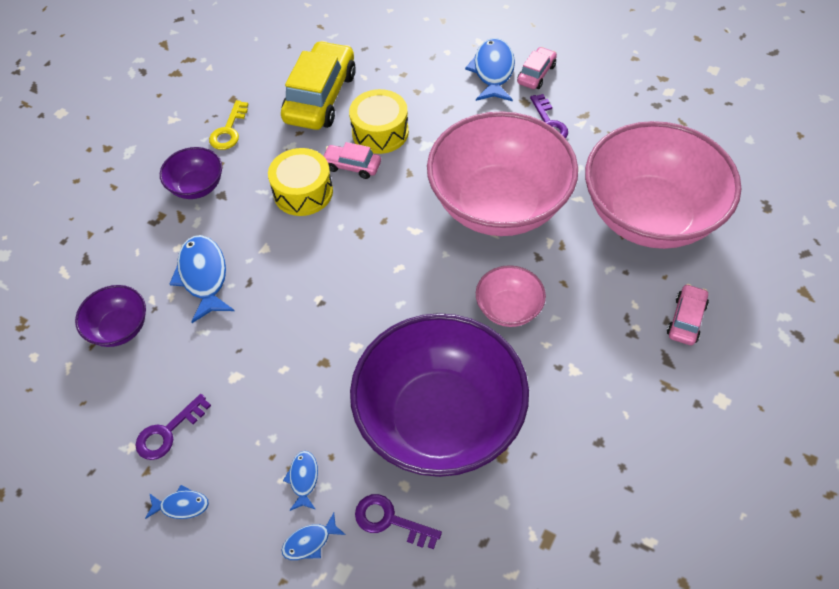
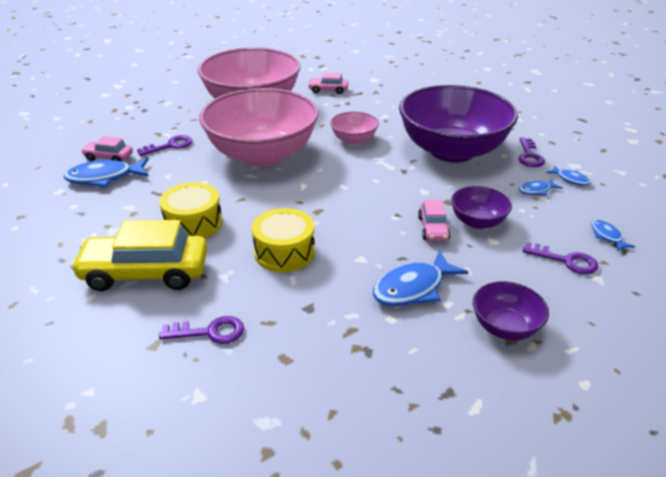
camera: 110 degrees left, 20 degrees down
(197, 186) = (304, 331): purple bowl -> purple bowl (477, 221)
(228, 130) = (210, 332): yellow key -> purple key
(352, 166) = (242, 230): pink car -> pink car (433, 228)

